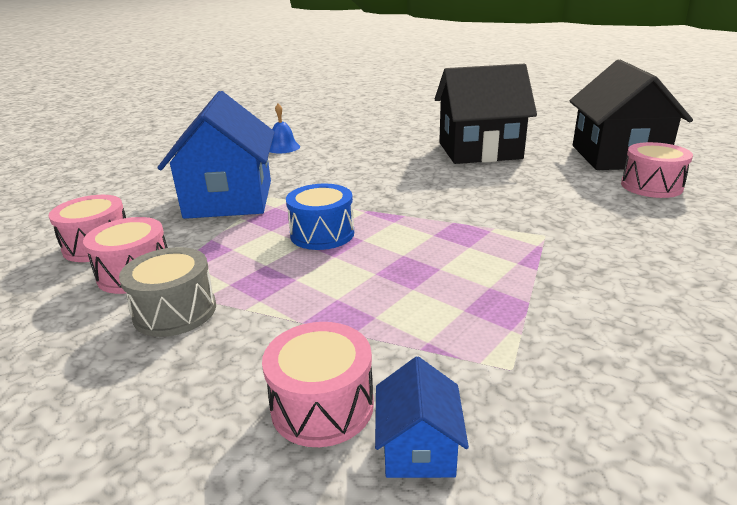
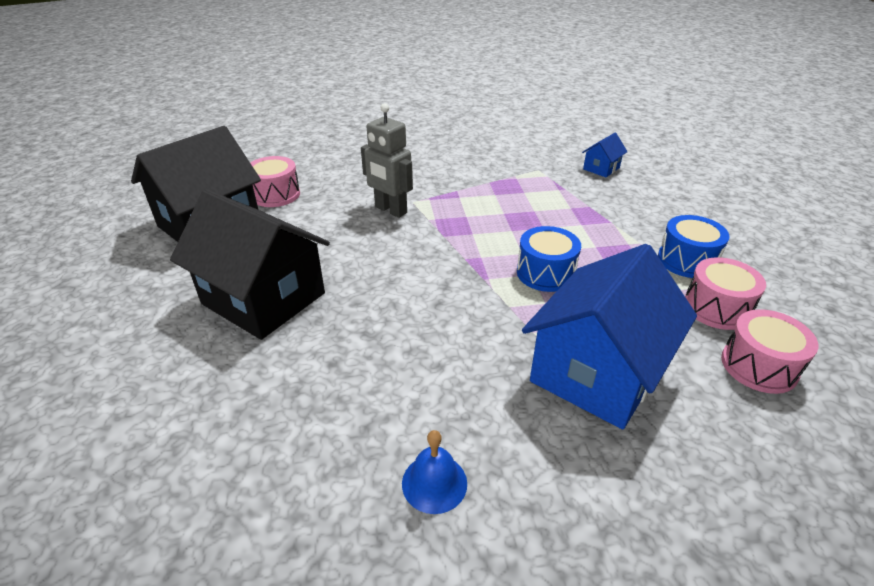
camera: 140 degrees left, 10 degrees up
(175, 311) = (687, 260): grey drum -> blue drum
(322, 405) = (627, 190): pink drum -> none
(541, 218) = (390, 210): none -> grey robot

